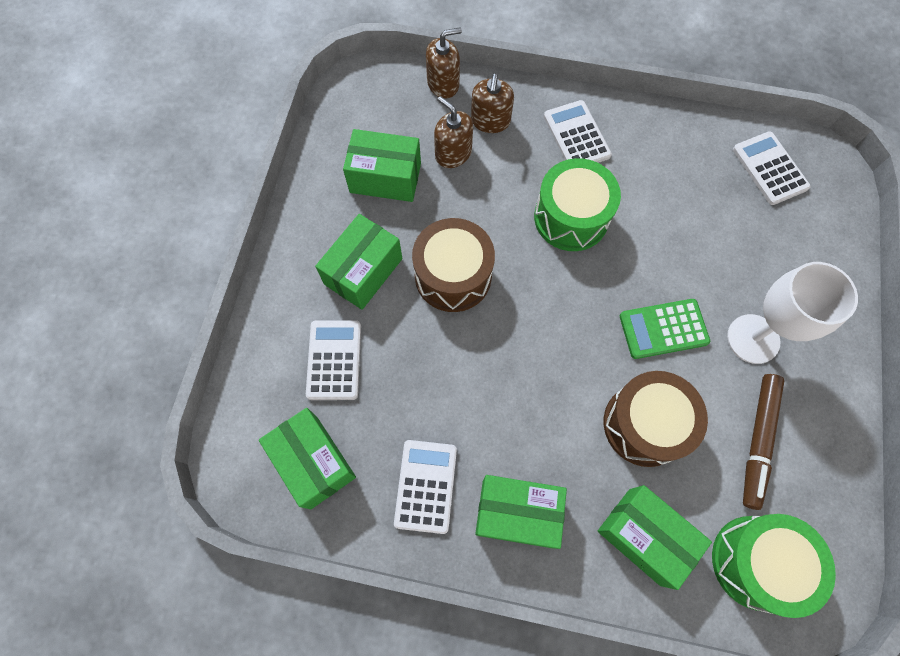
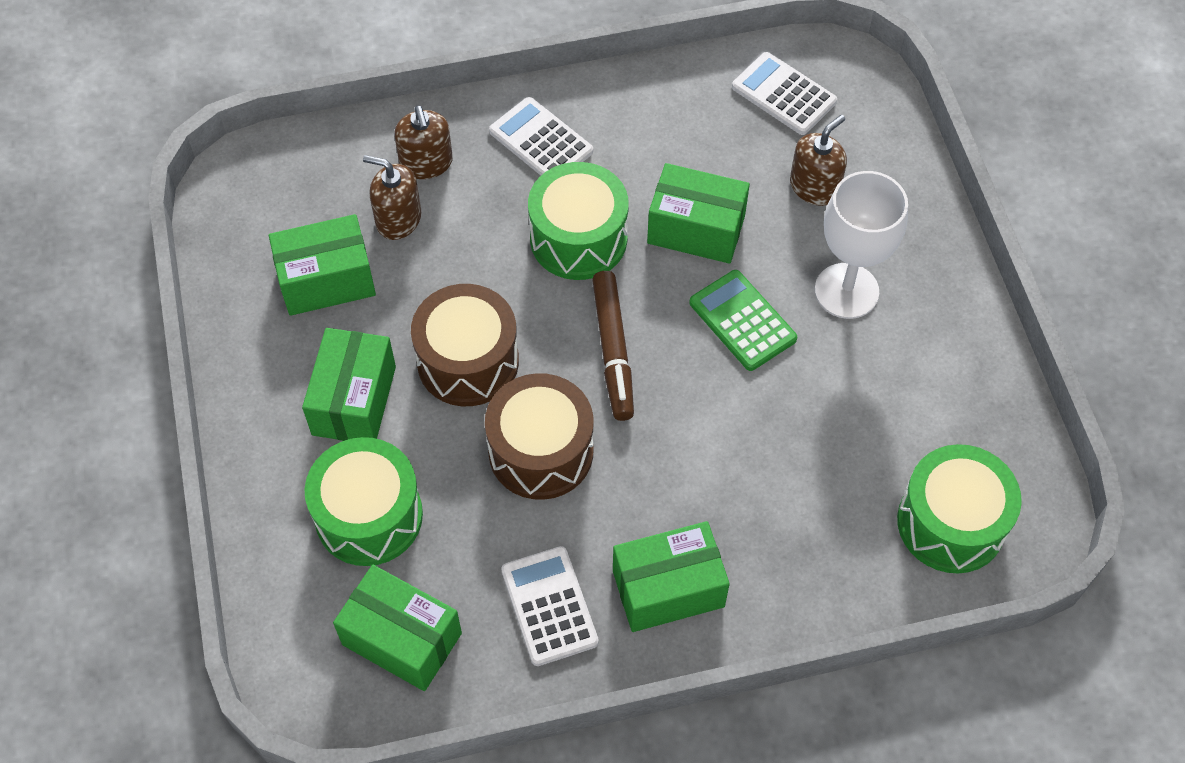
camera: 25 degrees left, 10 degrees down
(334, 360) = (369, 516): white calculator -> green drum
(443, 84) = (345, 140): brown soap dispenser -> brown soap dispenser (814, 187)
(644, 536) = (820, 550): green box -> green box (696, 229)
(645, 424) = (768, 432): brown drum -> brown drum (541, 451)
(663, 329) = (742, 321): green calculator -> green calculator turned 90 degrees clockwise
(758, 441) = (898, 397): brown marker -> brown marker (613, 350)

